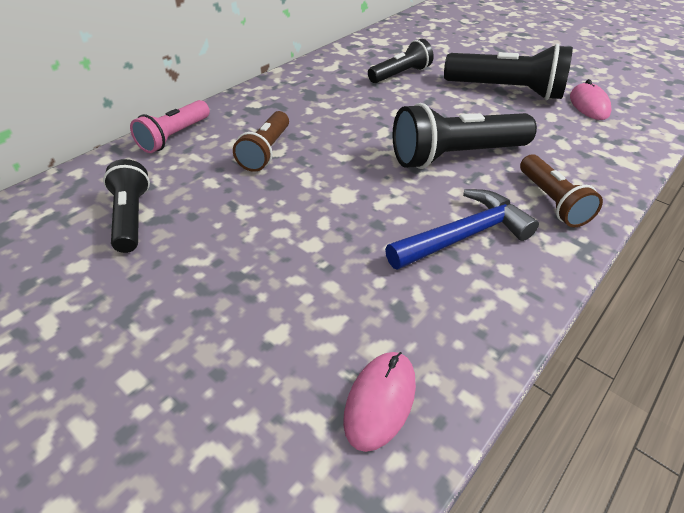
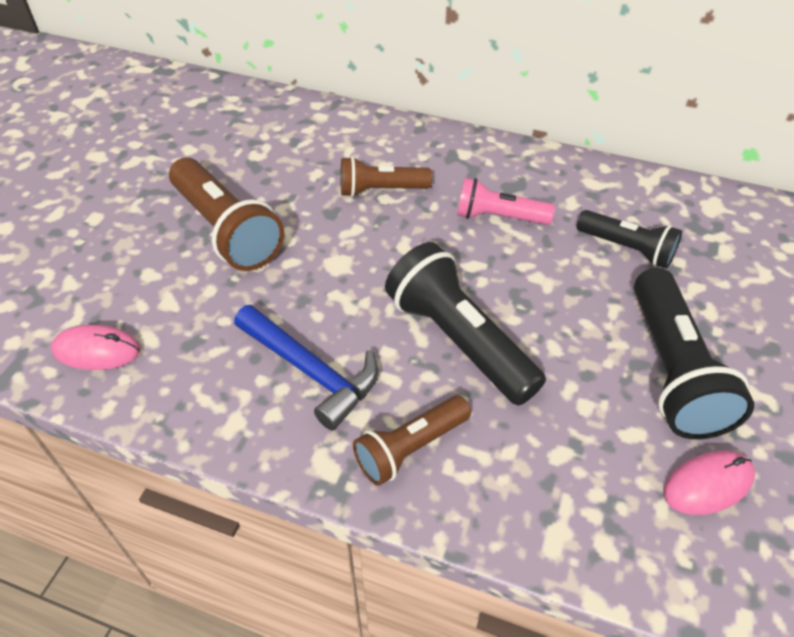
camera: 70 degrees right, 5 degrees up
(131, 217) = (250, 150): black flashlight -> none
(174, 137) = (371, 127): pink flashlight -> pink flashlight (498, 217)
(249, 257) = (227, 230): none -> brown flashlight

